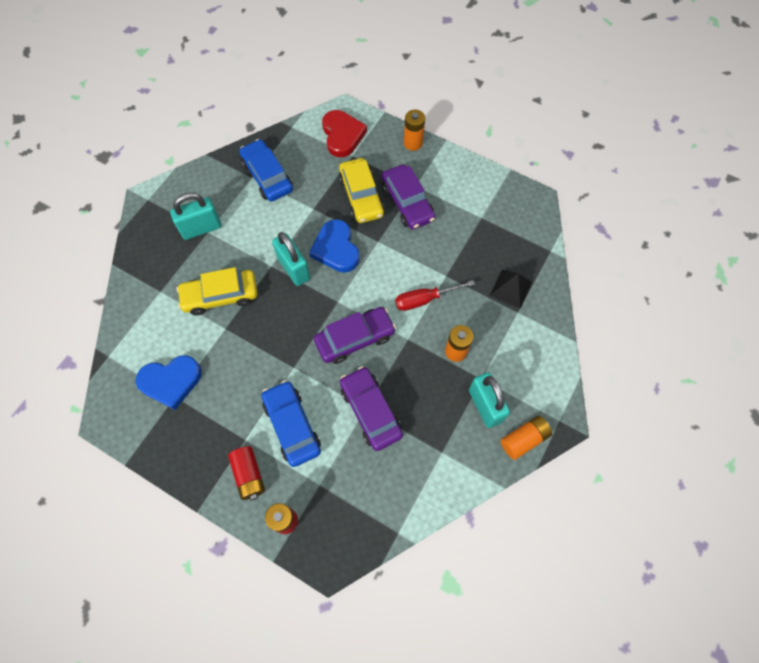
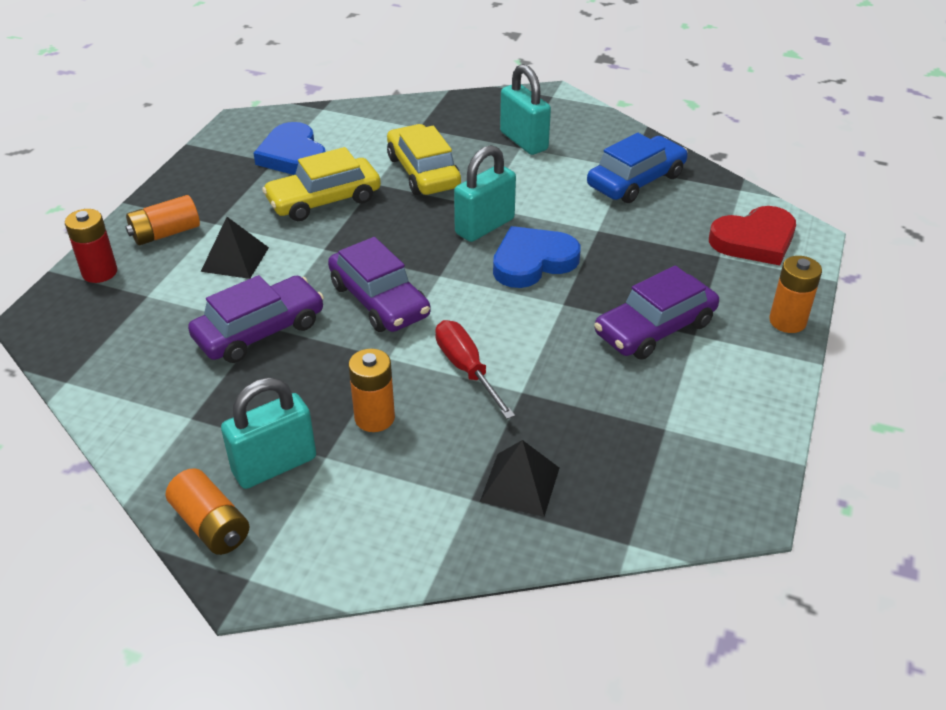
camera: 80 degrees right, 25 degrees down
(249, 475) = (165, 233): red battery -> orange battery
(292, 426) = (235, 259): blue car -> black pyramid
(361, 196) = (643, 275): yellow car -> yellow car (324, 200)

